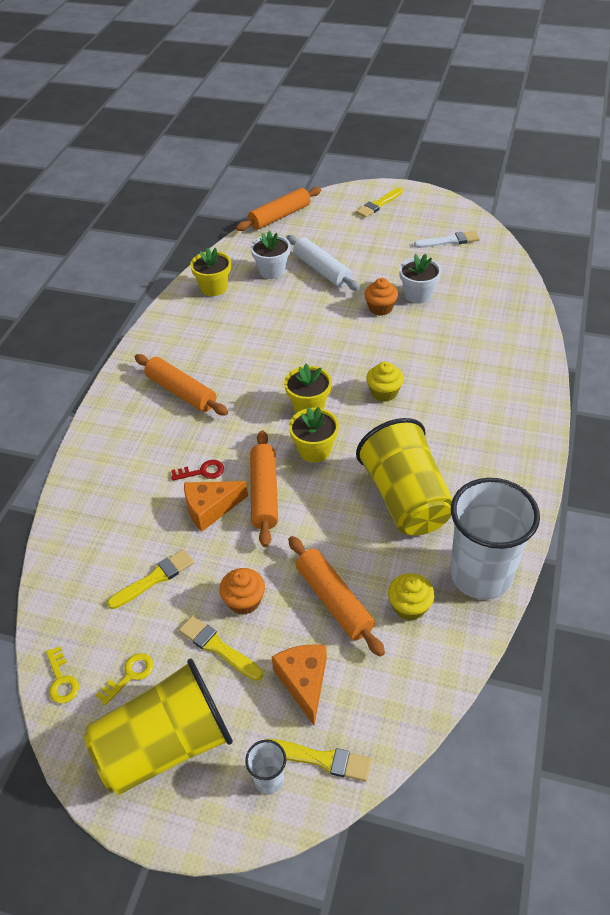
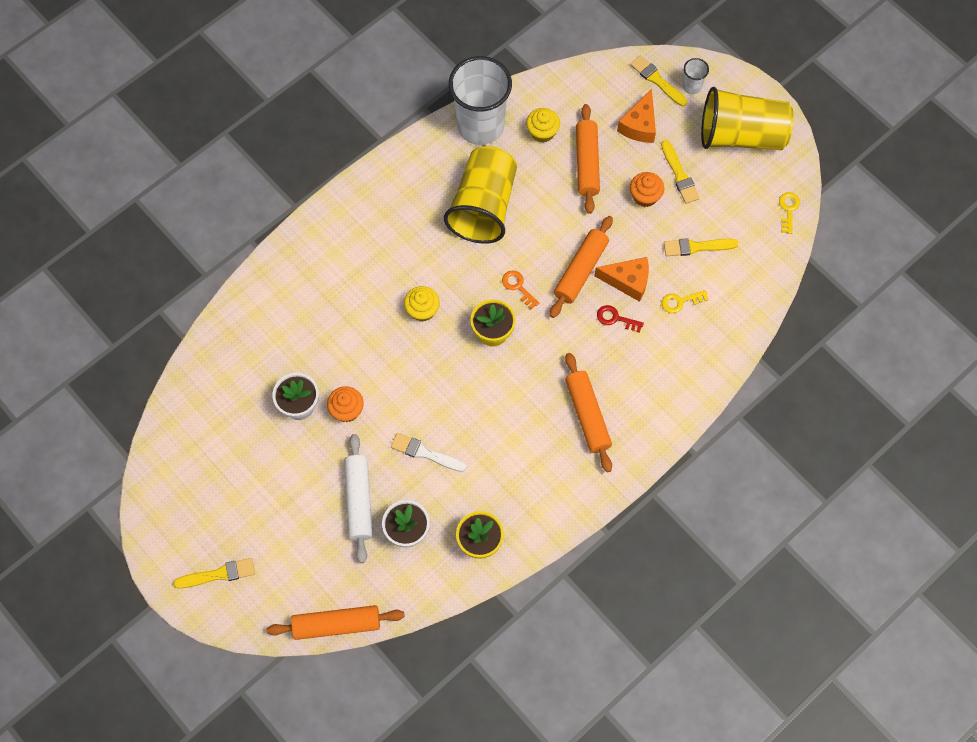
camera: 150 degrees left, 20 degrees up
(130, 675) = (744, 188): yellow key -> yellow key (680, 301)
(314, 450) = (518, 287): yellow flower pot -> orange key
(449, 241) = (203, 463): white brush -> white brush (425, 453)

